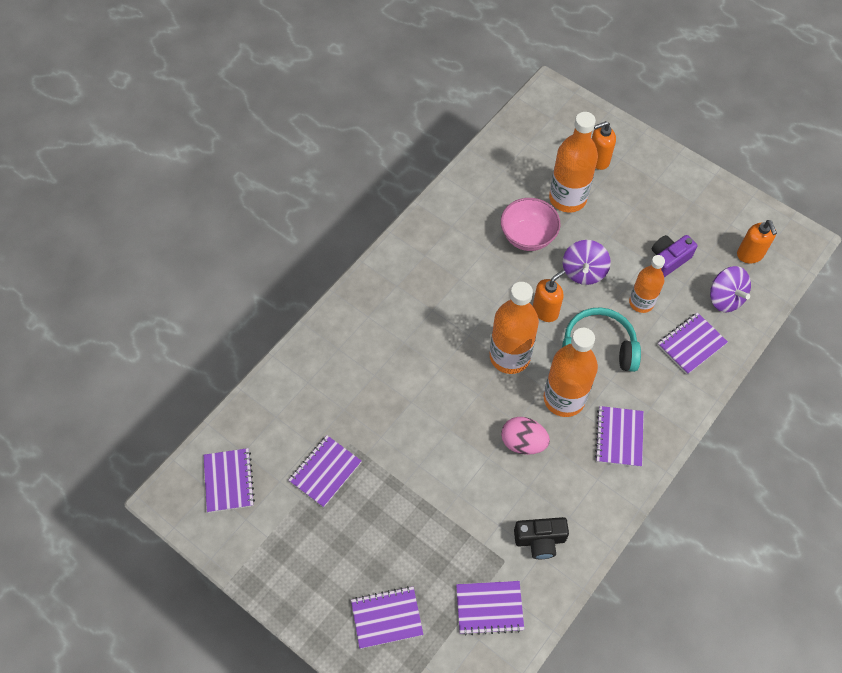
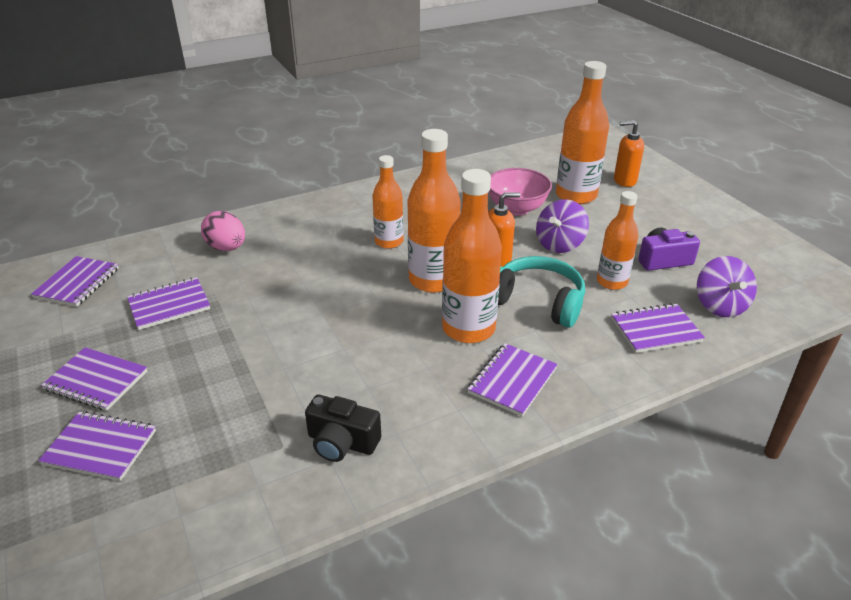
camera: 25 degrees right, 25 degrees down
(448, 324) = (389, 242): none -> orange bottle
(489, 608) = (223, 486): purple notebook -> purple notebook (96, 381)
(523, 442) = (393, 349): pink egg -> pink egg (227, 248)
(750, 255) = (769, 281): orange soap dispenser -> none

